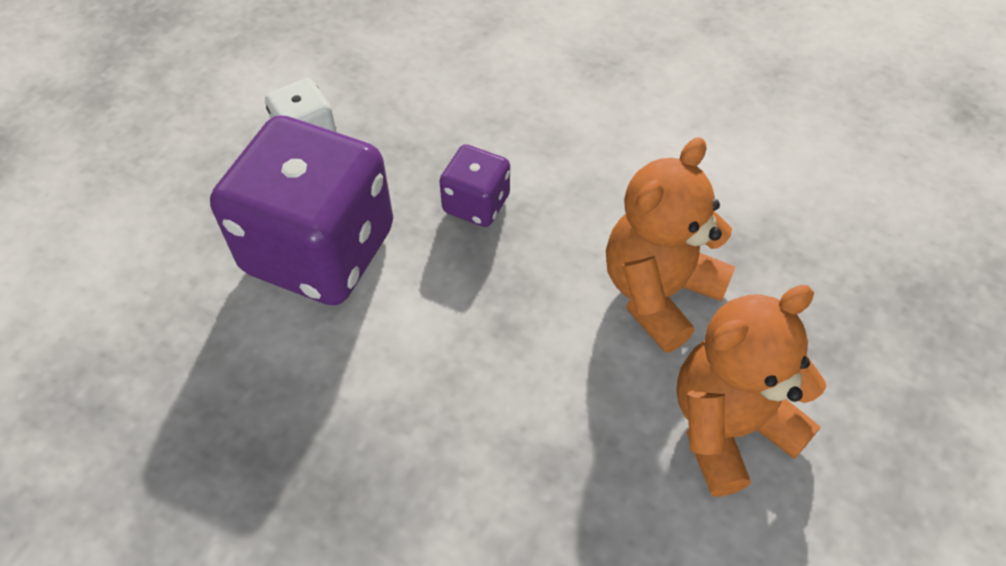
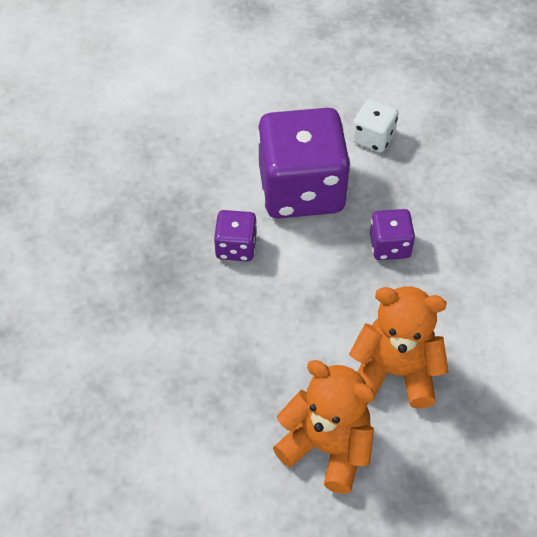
camera: 60 degrees right, 0 degrees up
(349, 375) = (236, 247): none -> purple dice

